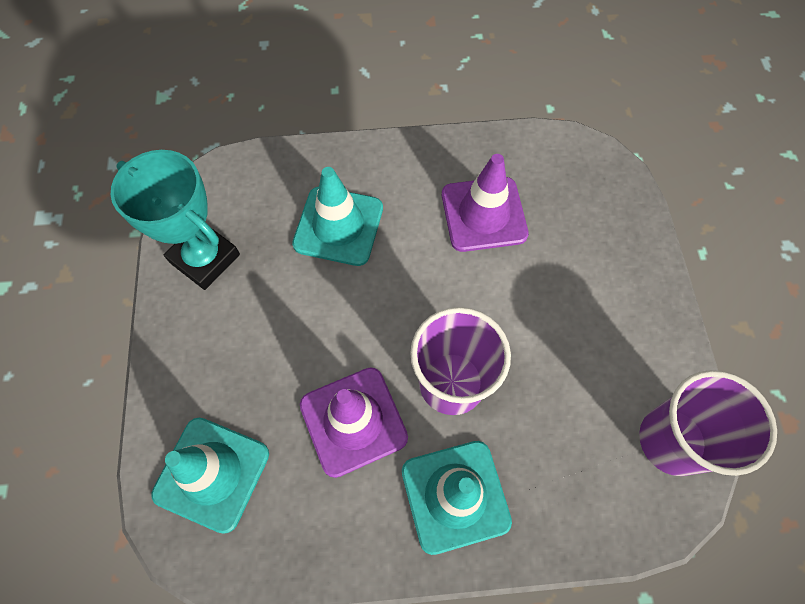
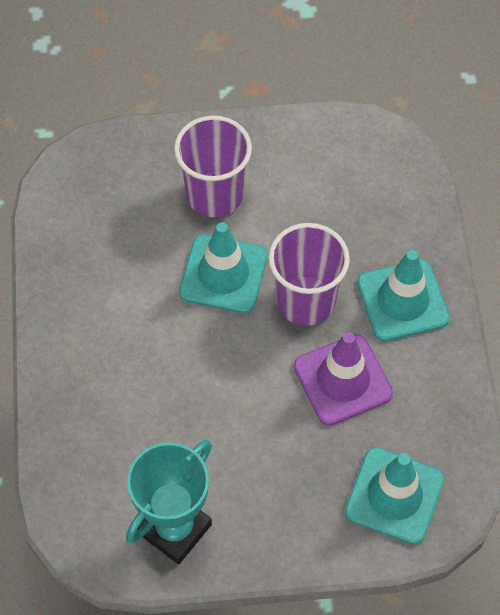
camera: 90 degrees left, 5 degrees down
(338, 226) = (140, 400): turquoise traffic cone -> turquoise traffic cone (223, 274)
(483, 214) = (132, 267): purple traffic cone -> none
(672, 441) = (351, 143): purple cup -> purple cup (214, 194)

